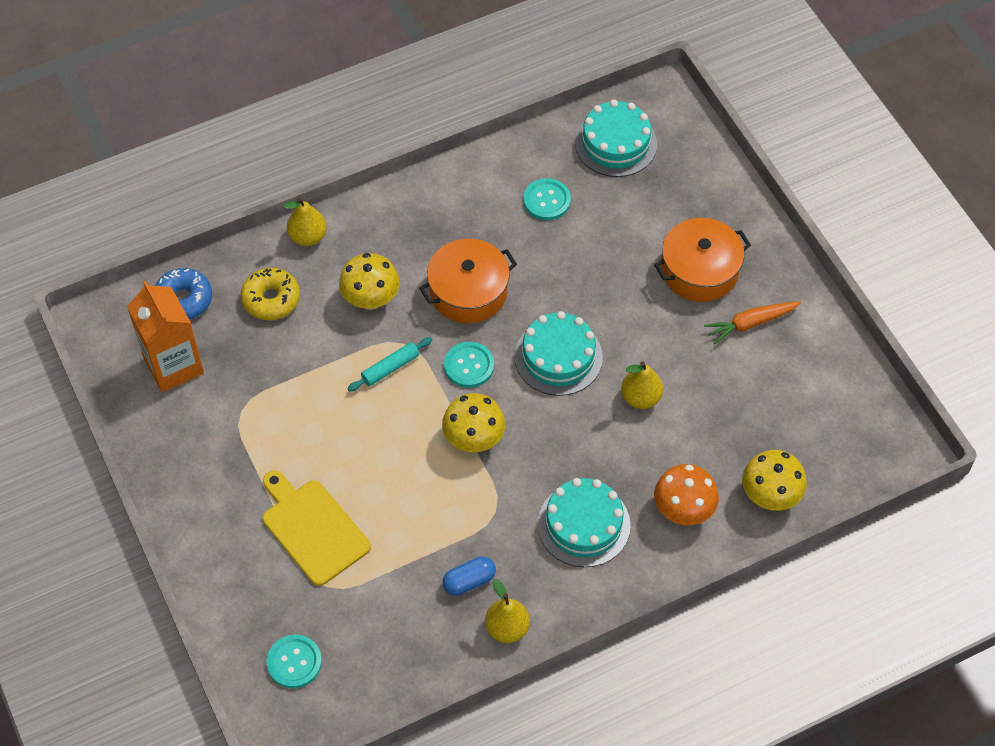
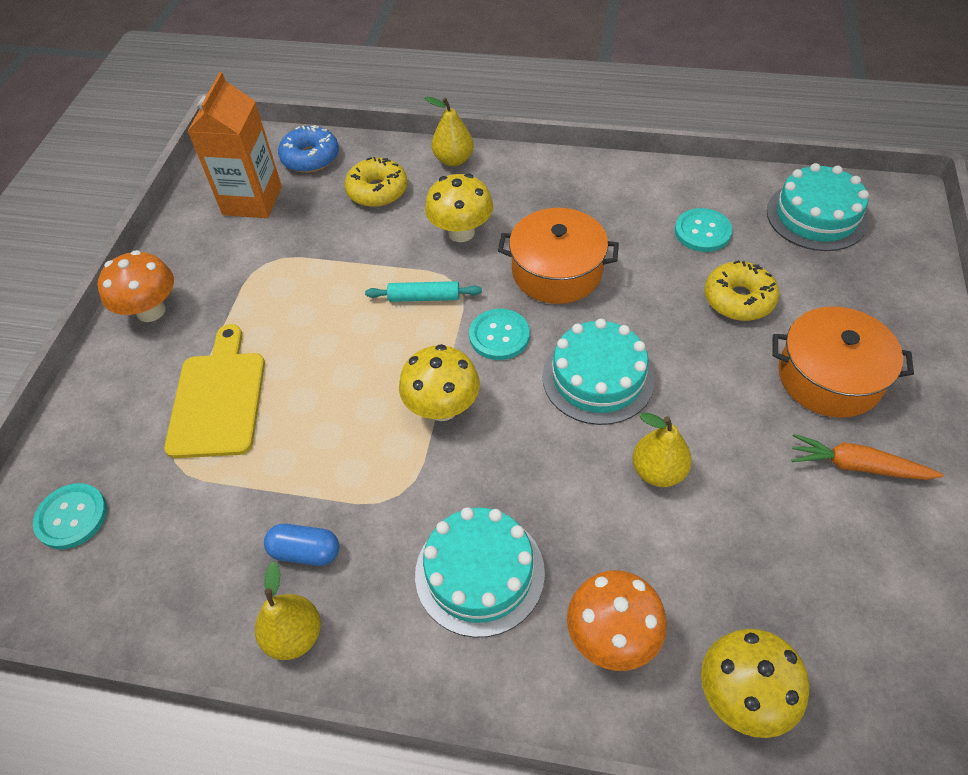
camera: 40 degrees right, 5 degrees down
(190, 500) = (151, 310): none -> orange mushroom
(608, 244) = (738, 299): none -> yellow donut

